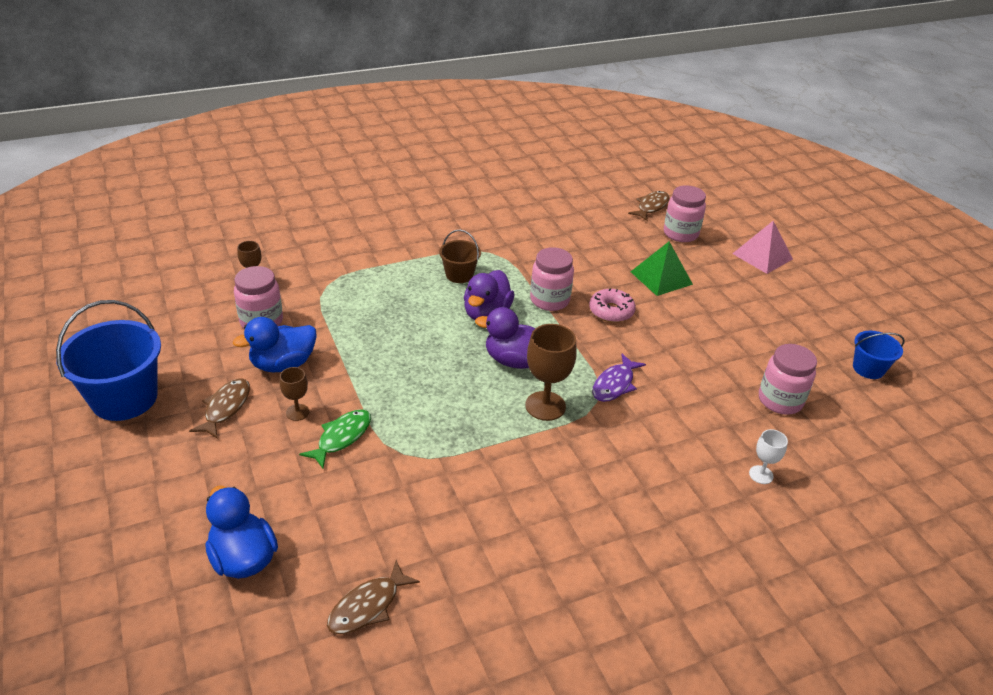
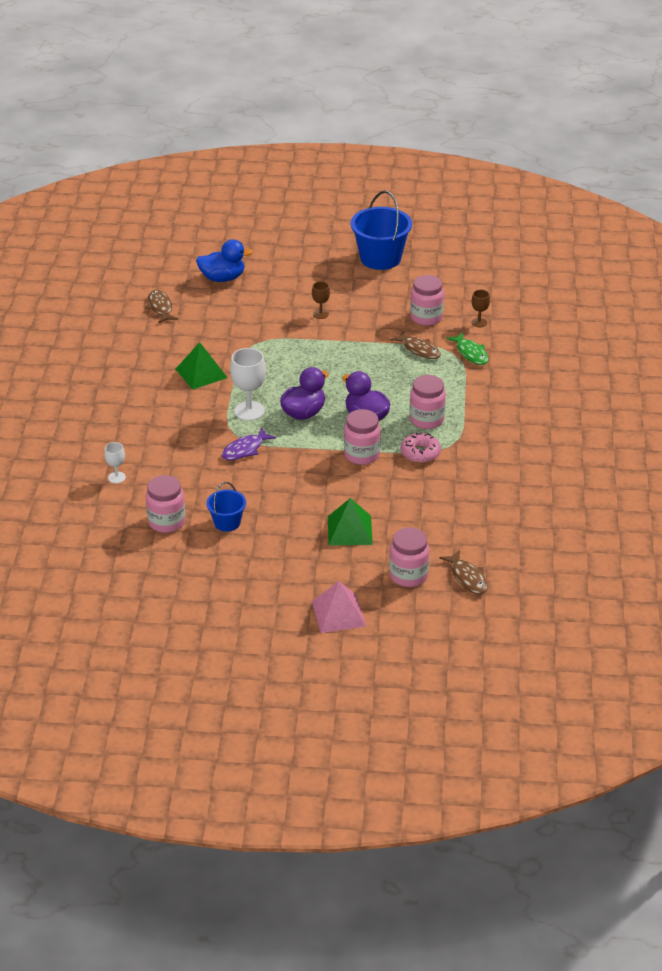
camera: 120 degrees right, 0 degrees up
(225, 408) = (345, 290): brown fish -> brown fish (419, 349)
(283, 364) = (372, 317): blue duck -> none
(341, 437) = (285, 325): green fish -> green fish (470, 353)
(459, 275) = (426, 419): brown bucket -> pink jar
(503, 481) = (201, 373): none -> green pyramid
(545, 406) = (249, 411): brown goblet -> white goblet
(611, 311) = (325, 482): pink donut -> pink donut (420, 453)
(614, 384) = (245, 449): purple fish -> purple fish turned 105 degrees counterclockwise
(868, 368) = (157, 591): blue bucket -> blue bucket (227, 522)

